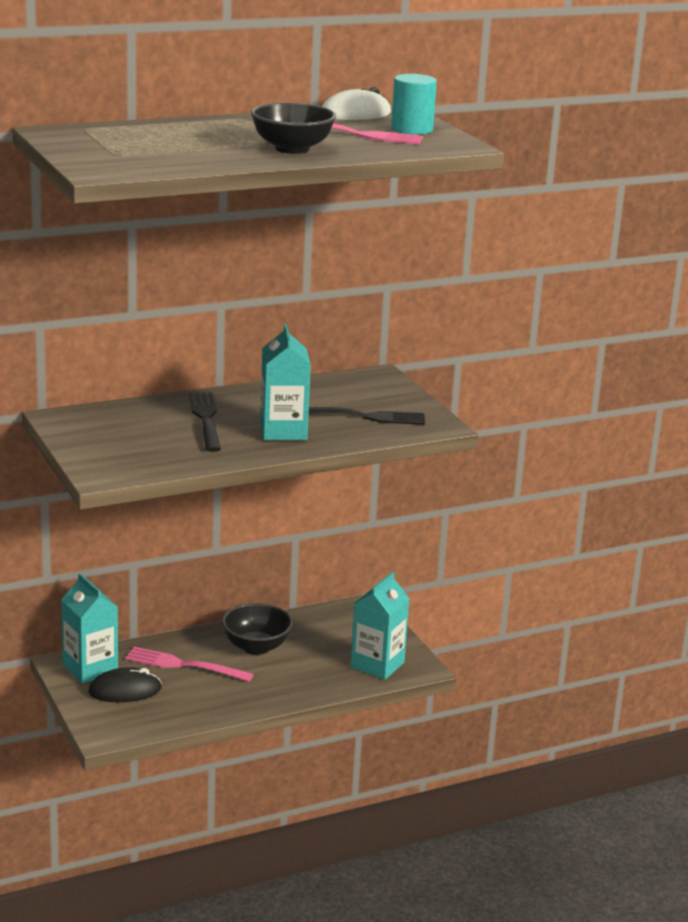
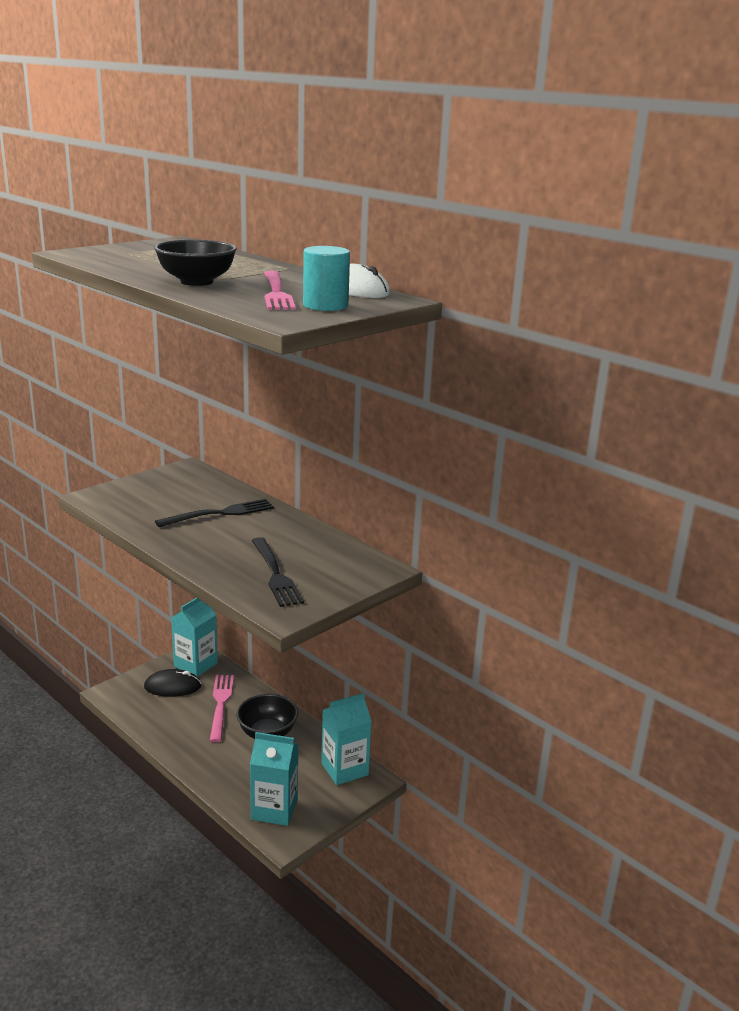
camera: 70 degrees right, 0 degrees up
(125, 690) = (172, 686): black mouse -> black mouse turned 60 degrees counterclockwise
(283, 431) = (217, 546): turquoise carton -> turquoise carton (344, 769)

